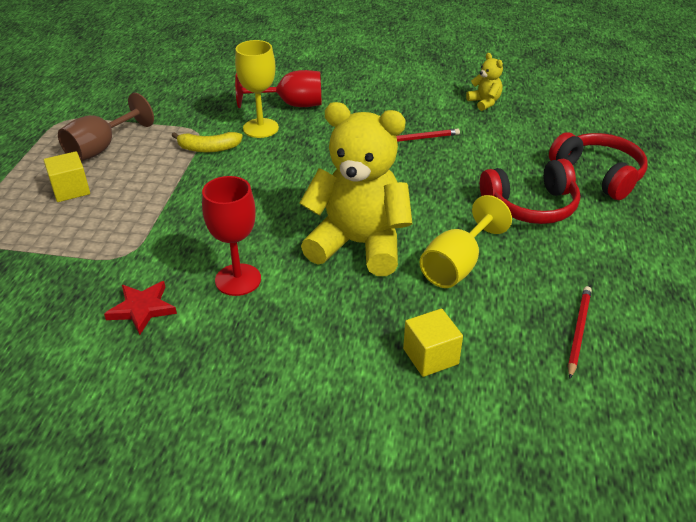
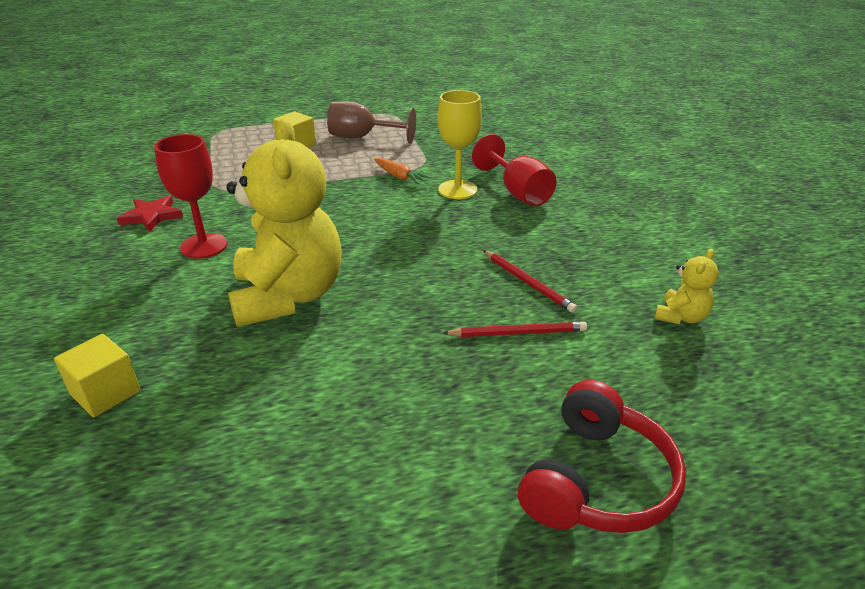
camera: 65 degrees right, 5 degrees down
(208, 148) = (399, 177): yellow banana -> orange carrot
(457, 266) = (279, 376): yellow goblet -> none
(531, 206) = (450, 416): red headphones -> none
(578, 332) = (171, 524): red pencil -> red pencil (517, 333)

